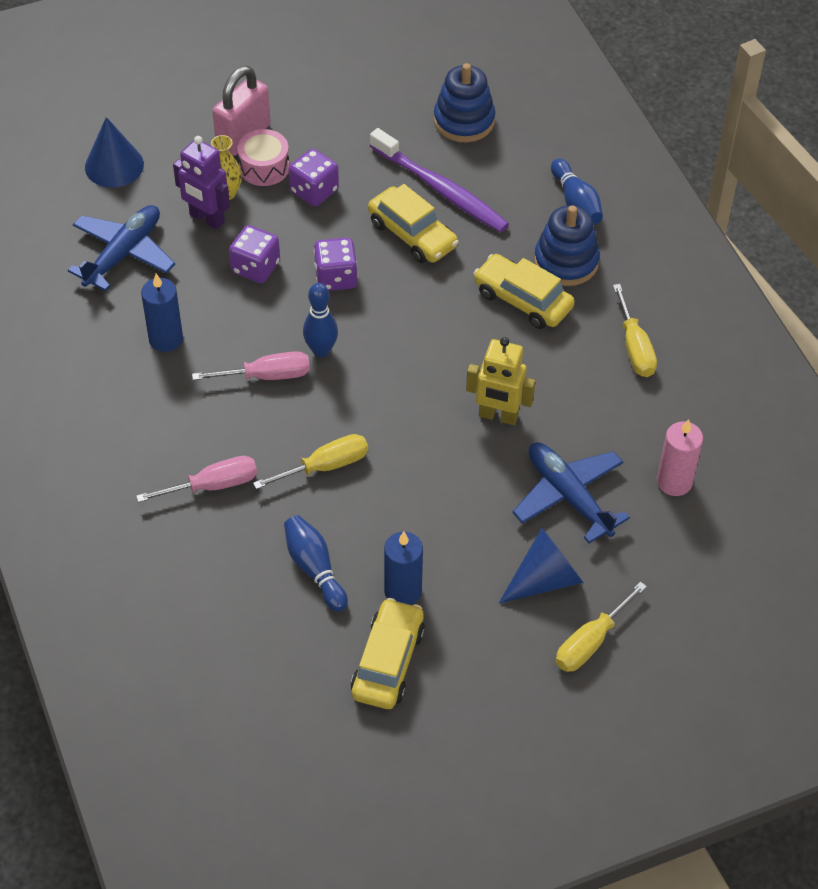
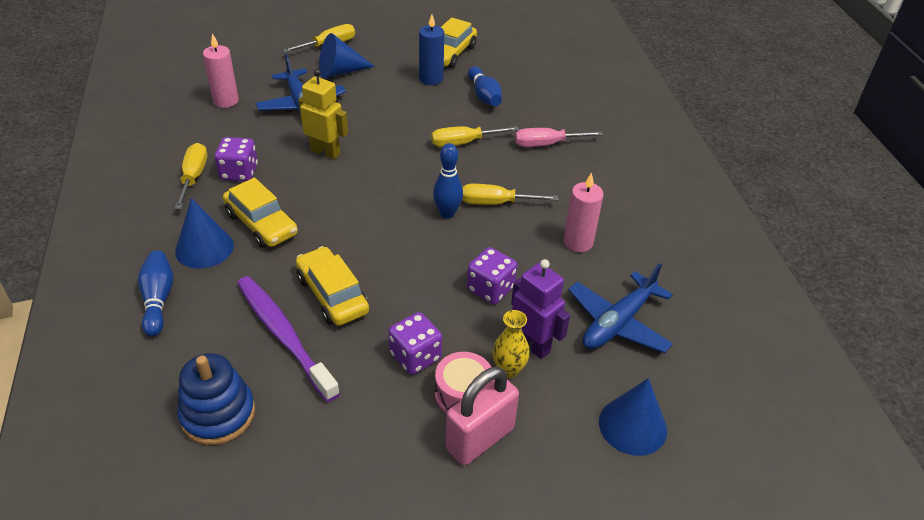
camera: 170 degrees left, 10 degrees down
(166, 339) = (578, 242): blue candle -> pink candle
(267, 376) = (495, 203): pink screwdriver -> yellow screwdriver
(336, 277) = (418, 268): purple dice -> purple dice (239, 172)
(566, 262) = (204, 248): blue stacking toy -> blue cone

